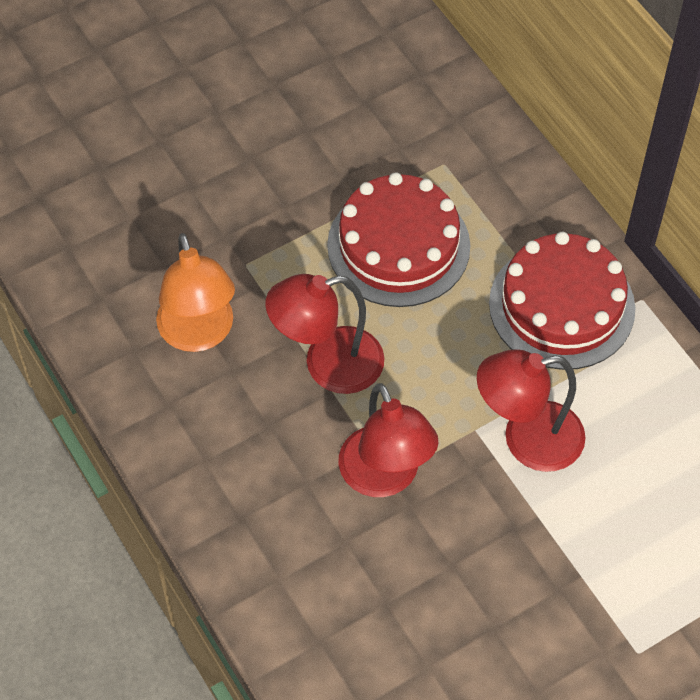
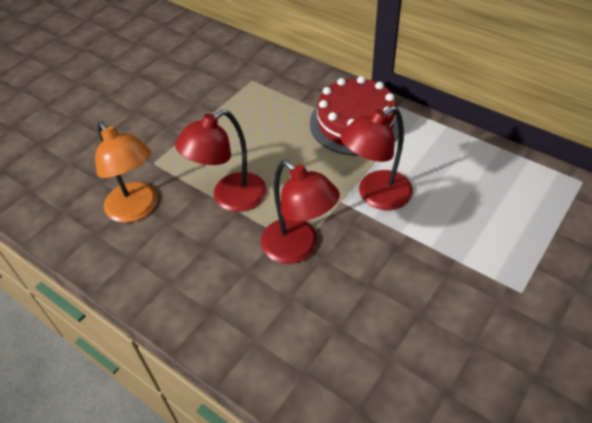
camera: 20 degrees left, 10 degrees down
(398, 245) = (244, 124): red cake -> none

